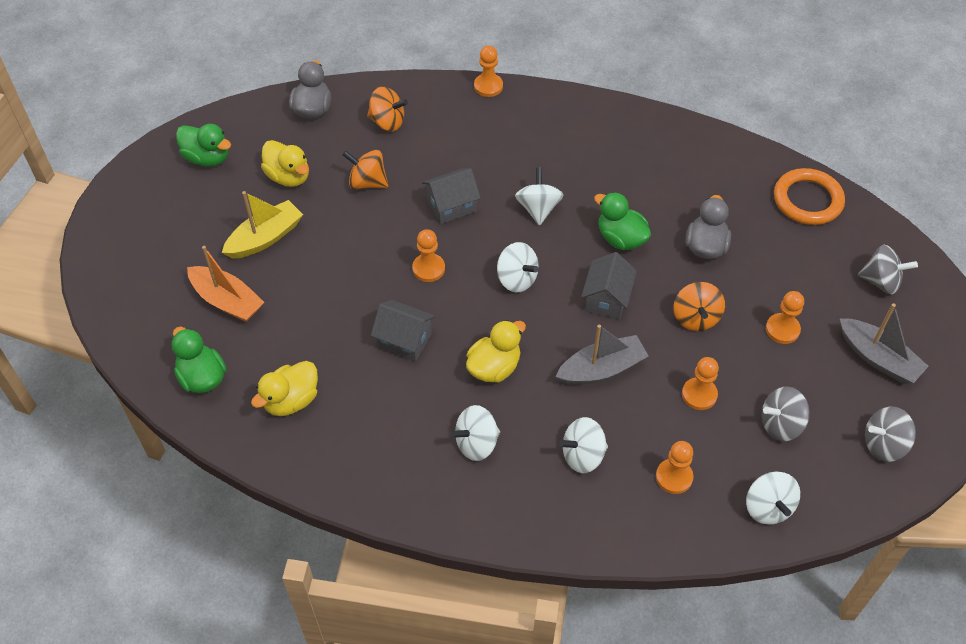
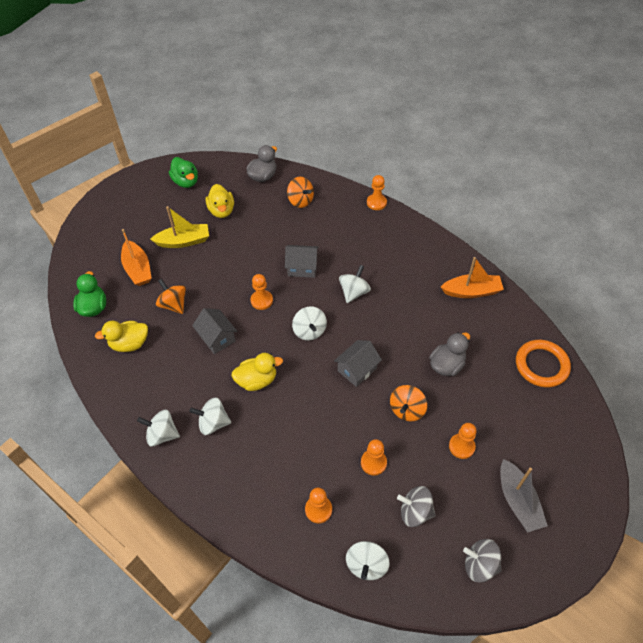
camera: 30 degrees right, 0 degrees up
(367, 182) = (263, 232): orange spinning top -> orange spinning top (174, 304)
(583, 455) = (271, 464): white spinning top -> white spinning top (162, 434)
(601, 369) = (322, 414): grey boat -> none
(620, 238) = (393, 334): green duck -> none
(676, 149) = (471, 291): none -> orange boat
(881, 281) = (557, 447): grey spinning top -> none

